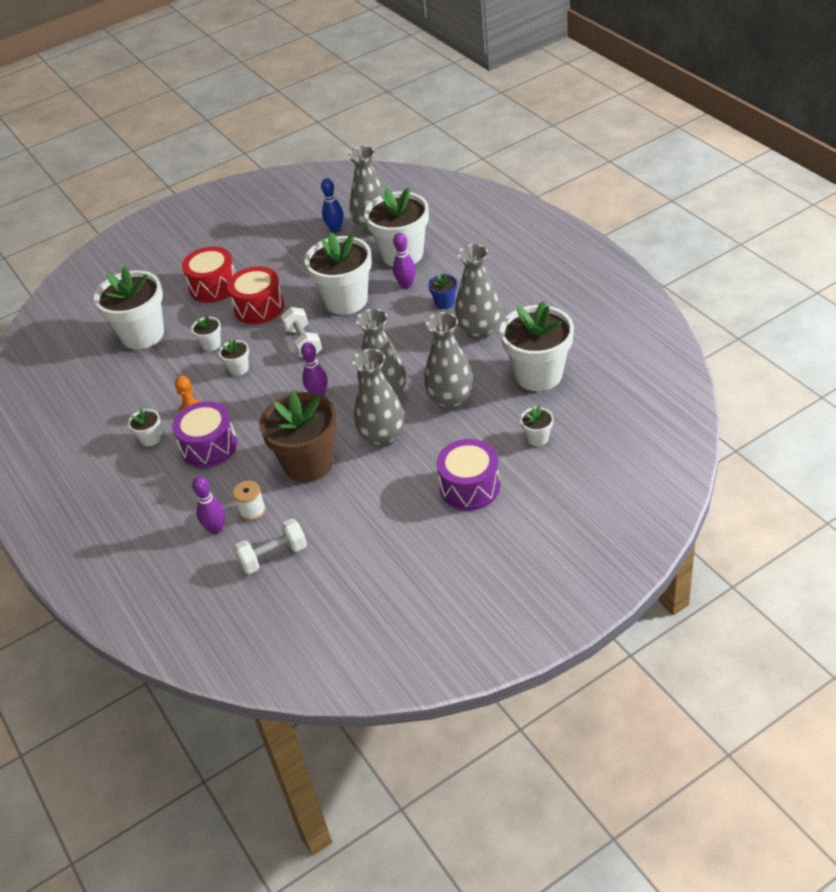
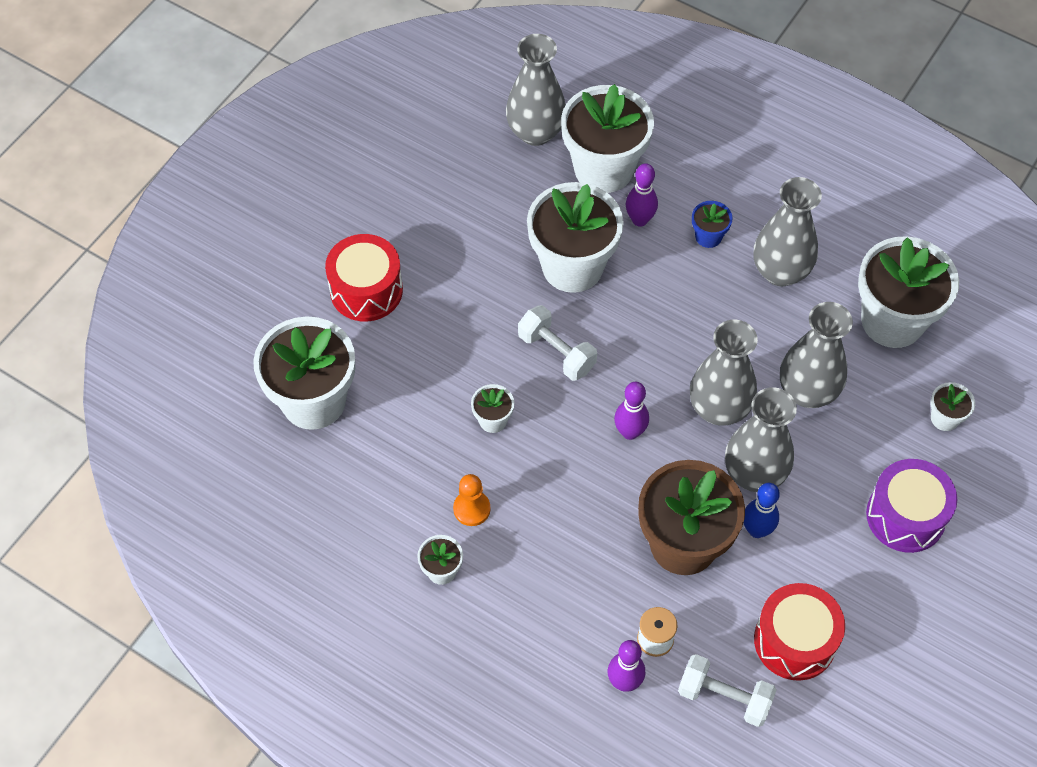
camera: 30 degrees left, 15 degrees up
(209, 447) = (533, 558): purple drum -> none
(211, 344) = (427, 391): white flower pot -> none
(259, 307) = (456, 309): red drum -> red drum (794, 641)
(273, 556) = (724, 697): white dumbbell -> white dumbbell turned 75 degrees clockwise
(335, 229) = (482, 146): blue bowling pin -> blue bowling pin (757, 530)

